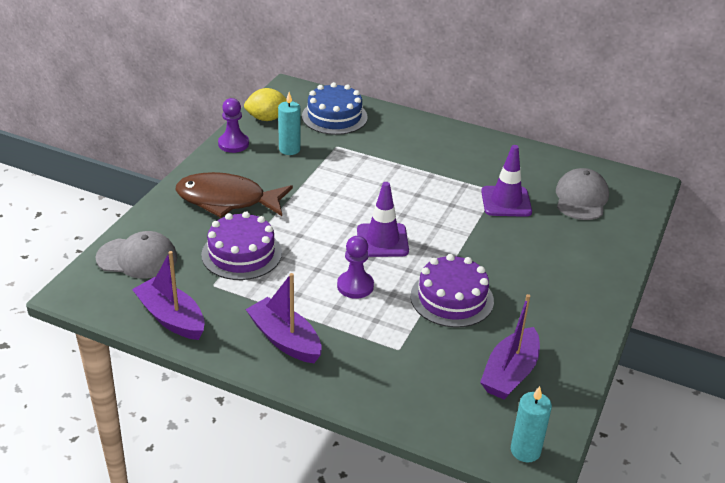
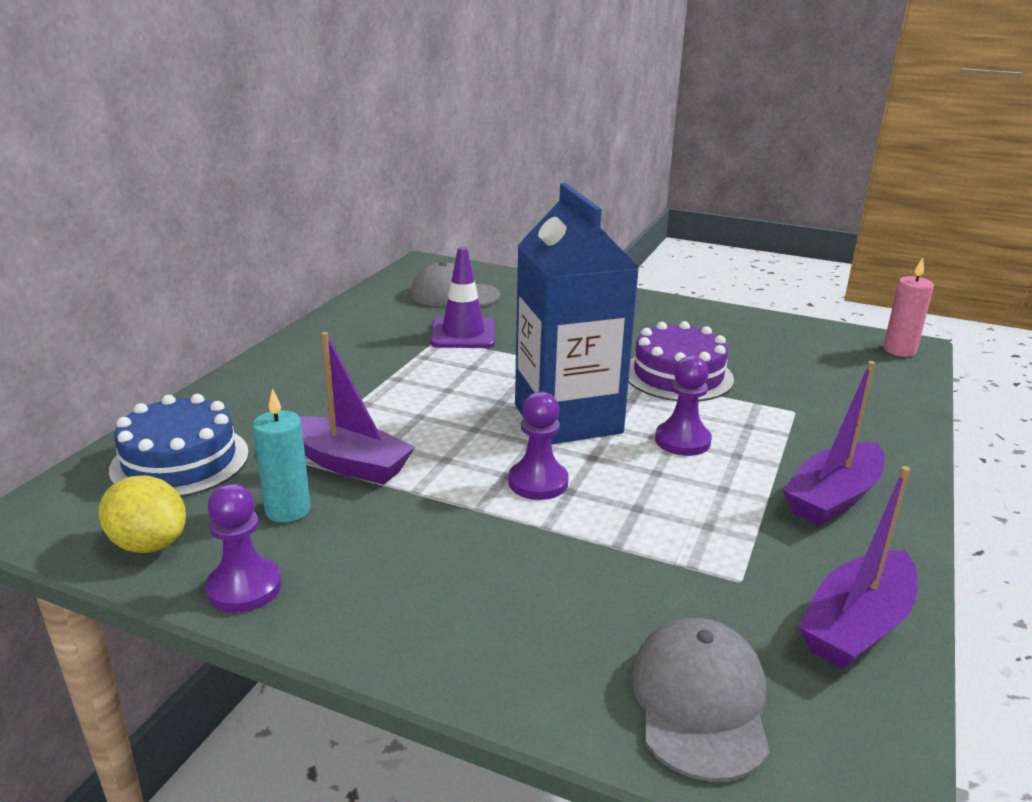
camera: 90 degrees left, 10 degrees down
(227, 200) = (469, 581): brown fish -> none
(241, 254) = (639, 552): purple cake -> none
(267, 118) = (149, 544): yellow lemon -> yellow lemon turned 45 degrees counterclockwise
(309, 225) = (538, 482): none -> purple pawn
(382, 240) = (567, 419): purple traffic cone -> blue carton
(510, 373) = (791, 351): purple boat -> purple boat (349, 464)
(525, 451) = (899, 350): turquoise candle -> pink candle

